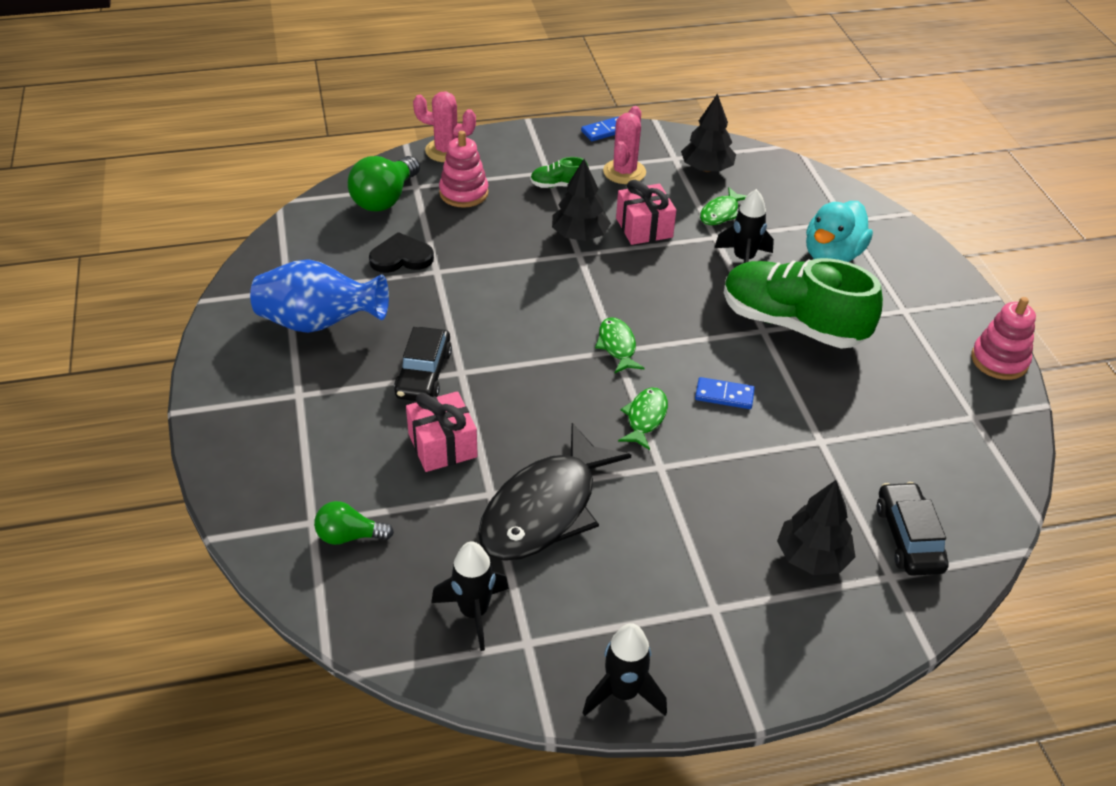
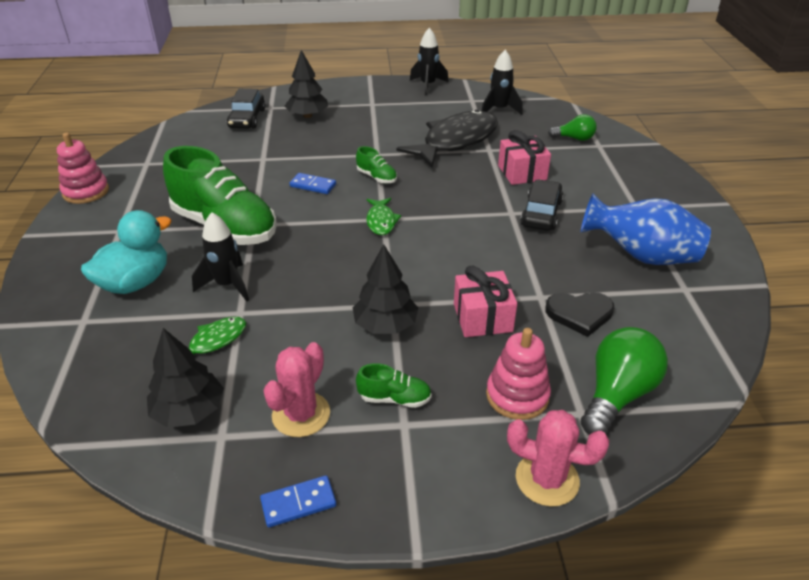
camera: 170 degrees left, 5 degrees down
(644, 228) = (311, 329): pink gift -> pink gift (482, 317)
(645, 418) = (377, 177): green fish -> green shoe

